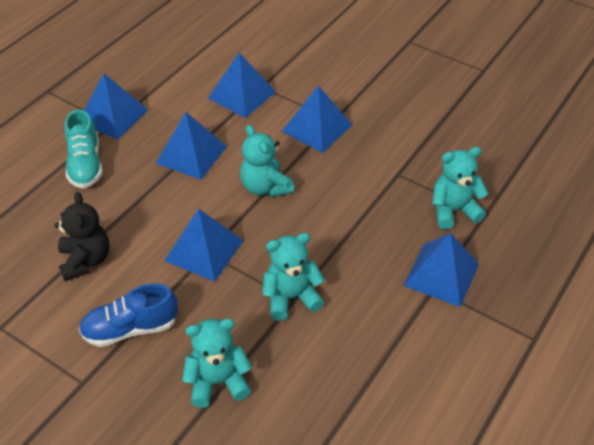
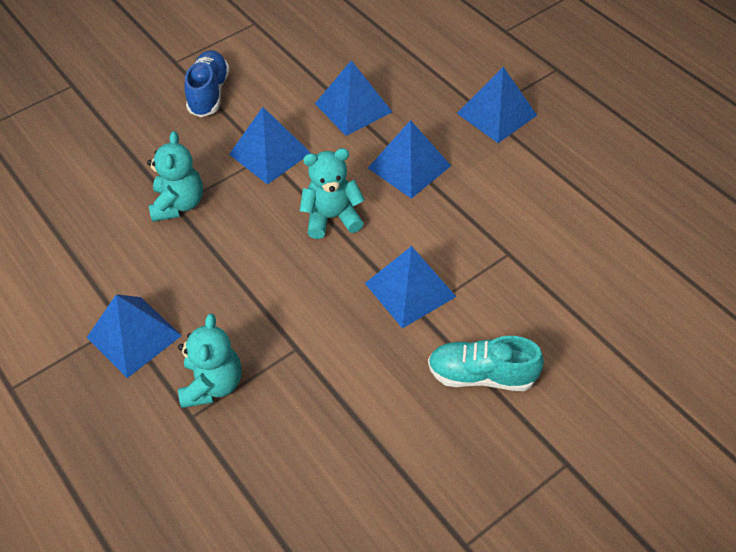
camera: 110 degrees right, 5 degrees up
(85, 165) = (426, 86): turquoise shoe -> turquoise shoe (481, 375)
(85, 260) = (299, 75): black teddy bear -> none
(218, 381) = (124, 137): turquoise teddy bear -> none
(241, 95) = (498, 230): blue pyramid -> blue pyramid (353, 107)

